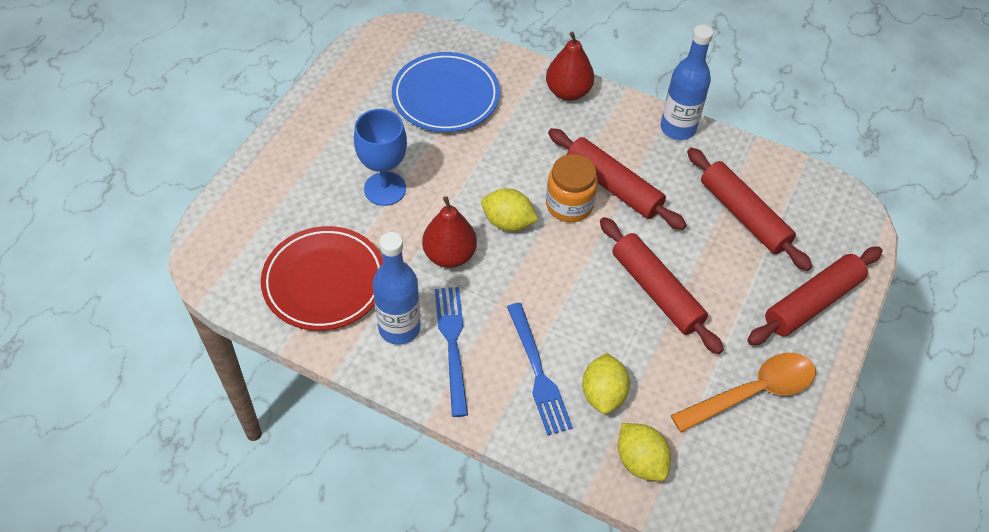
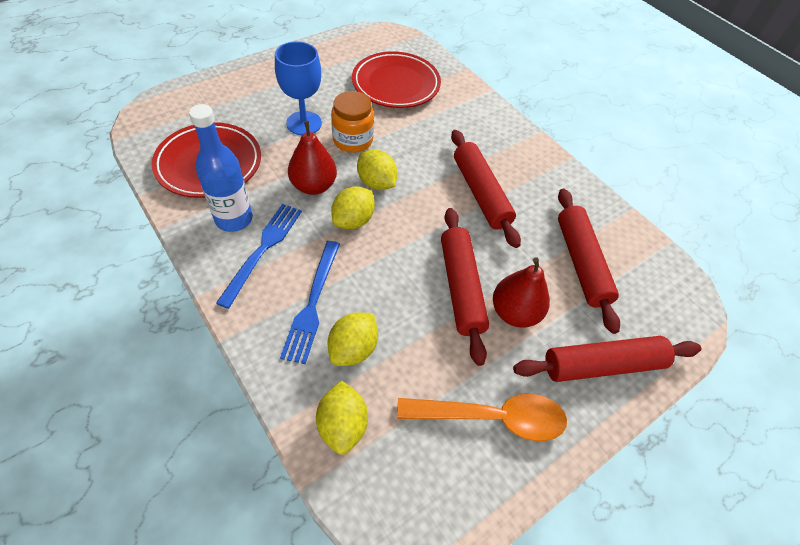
camera: 25 degrees right, 0 degrees up
(446, 97) = (396, 84): blue plate -> red plate
(514, 273) = (353, 220): none -> yellow lemon
(568, 92) = (491, 116): red pear -> red pear (514, 312)
(569, 205) = (434, 191): orange jar -> orange jar (353, 140)
(678, 128) = (565, 174): blue bottle -> none

